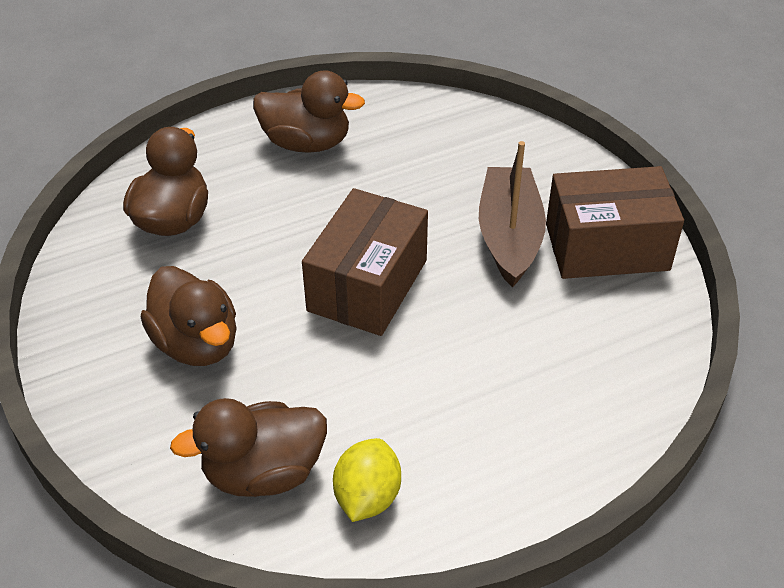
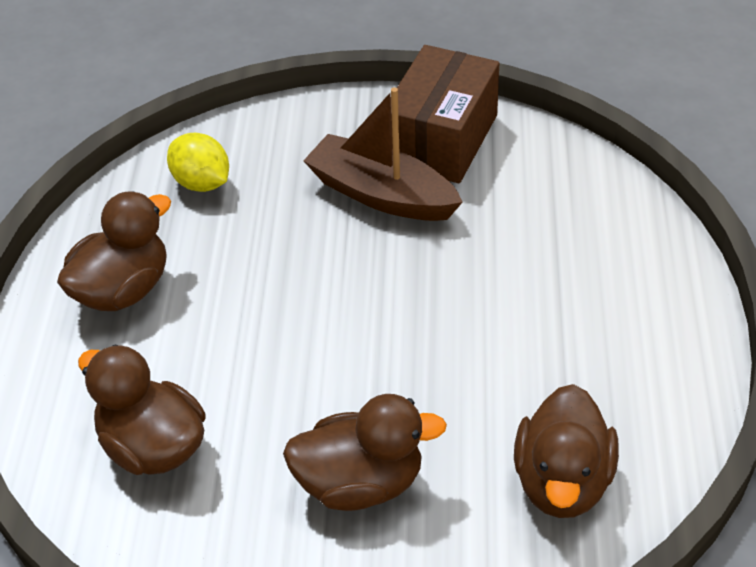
camera: 60 degrees left, 0 degrees up
(367, 285) = (372, 319): brown box -> none
(367, 497) = (631, 414): yellow lemon -> yellow lemon (201, 183)

